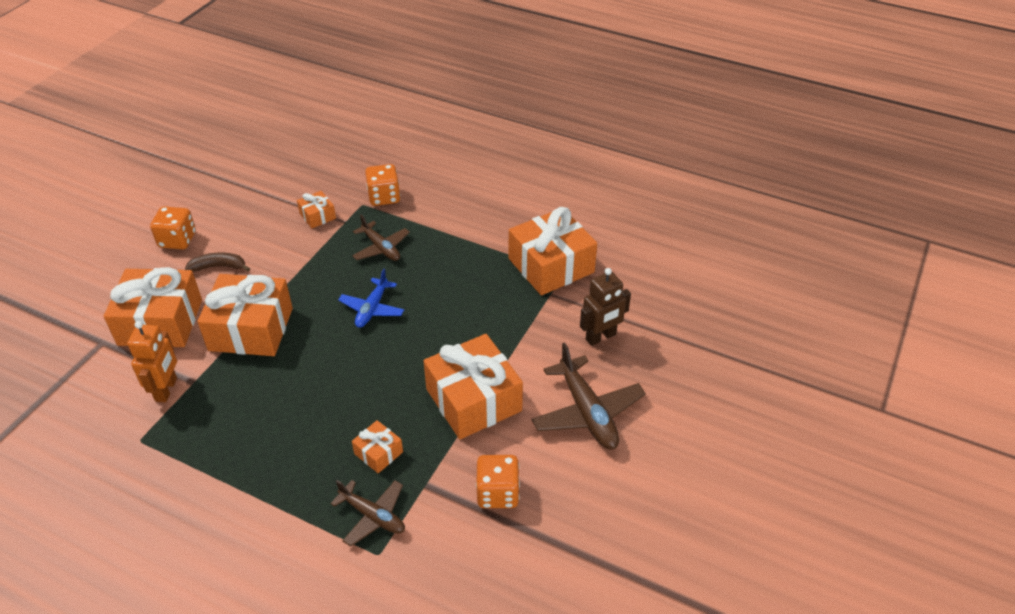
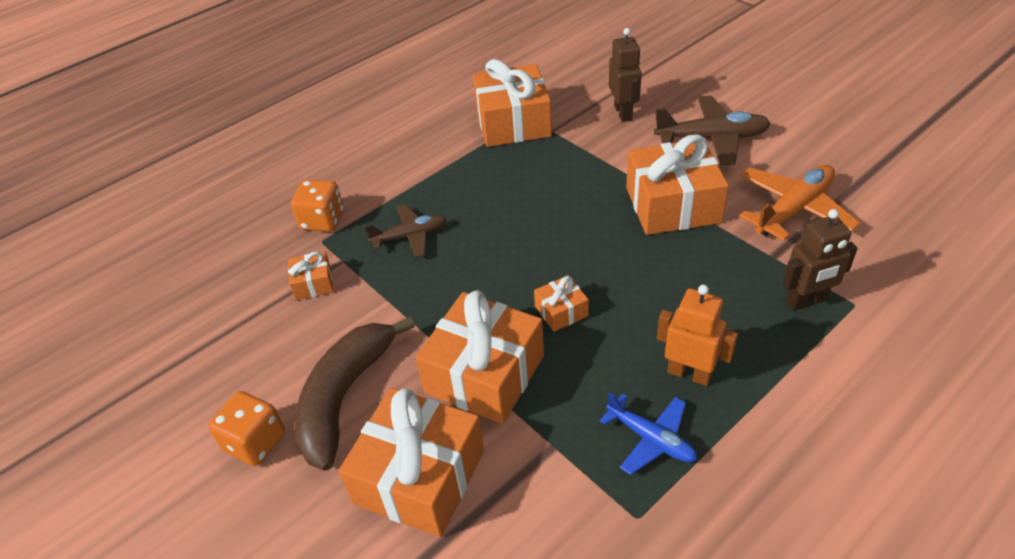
camera: 65 degrees left, 0 degrees up
(166, 389) = (555, 478): orange robot -> orange robot (689, 373)
(218, 267) = (345, 397): brown banana -> brown banana, size x2.02
(372, 309) = (506, 258): blue plane -> blue plane (651, 439)
(373, 516) = (806, 301): brown plane -> brown robot
(378, 453) = (723, 284): orange gift -> orange gift (561, 311)
(498, 493) = (793, 210): orange dice -> orange plane

